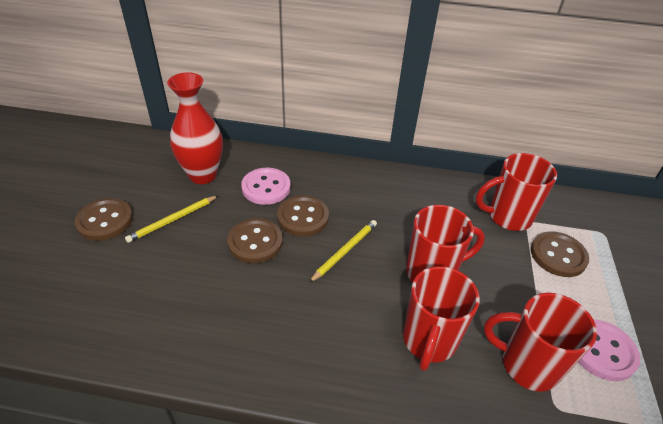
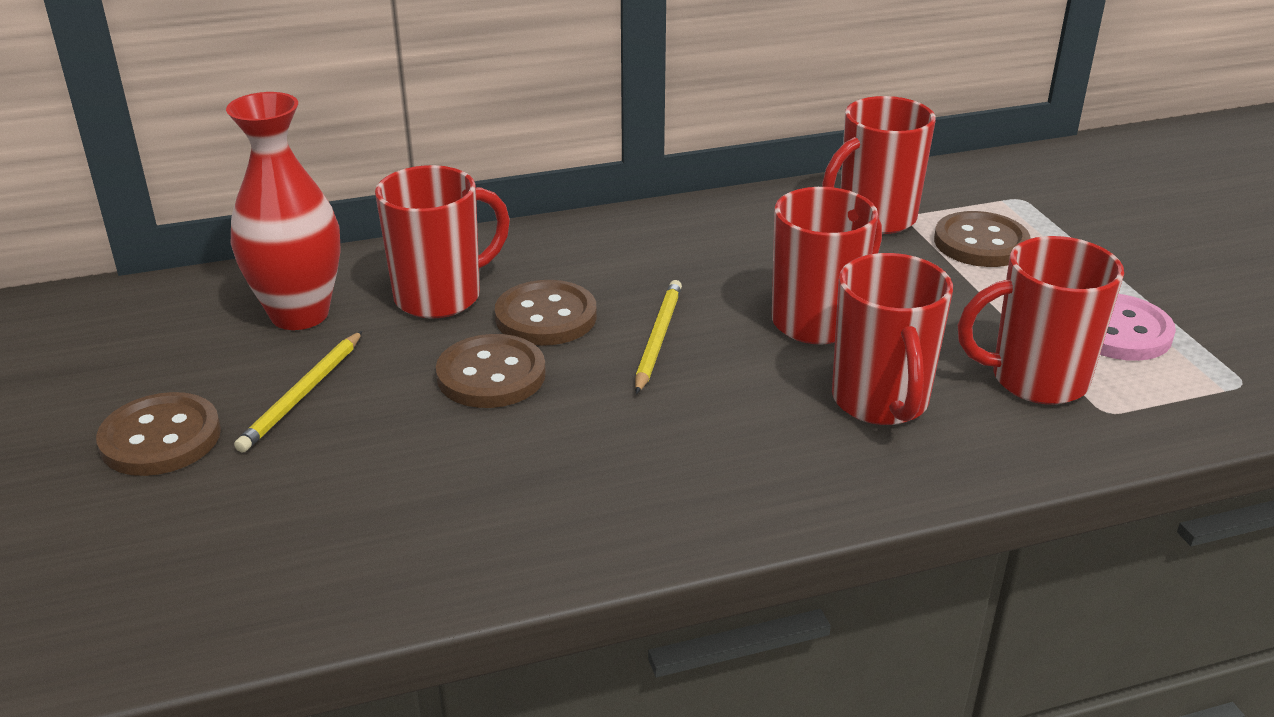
camera: 25 degrees left, 10 degrees down
(266, 187) = (441, 297): pink button -> red mug

